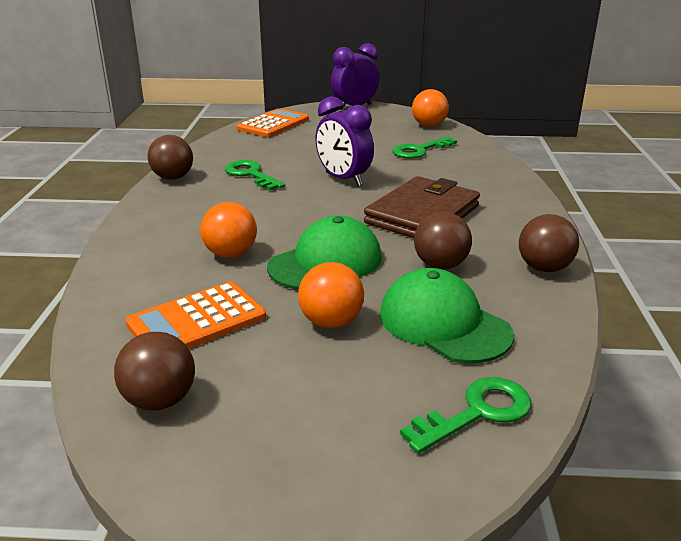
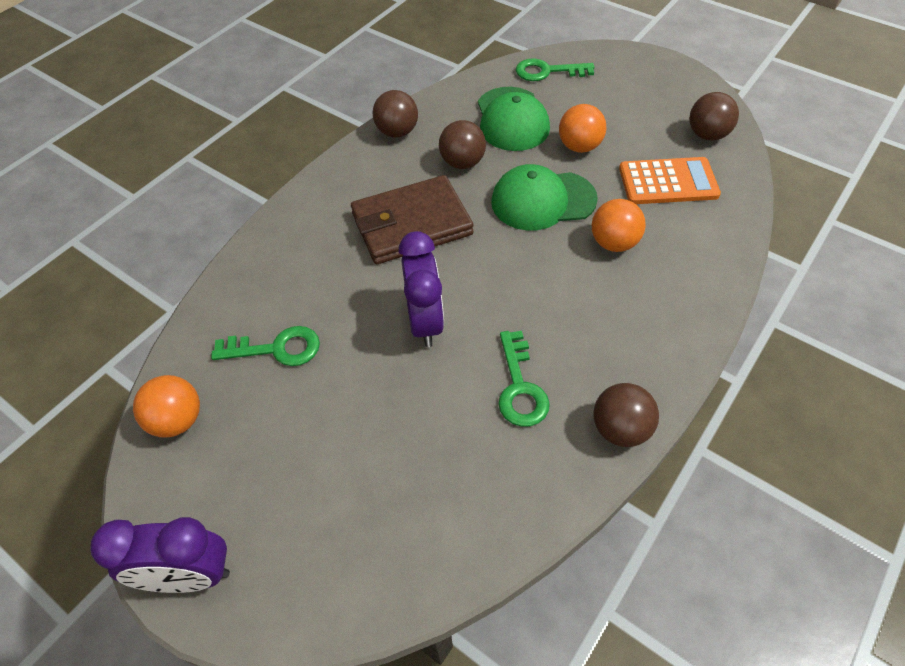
camera: 145 degrees left, 25 degrees up
(273, 124) = (382, 566): orange calculator -> none

